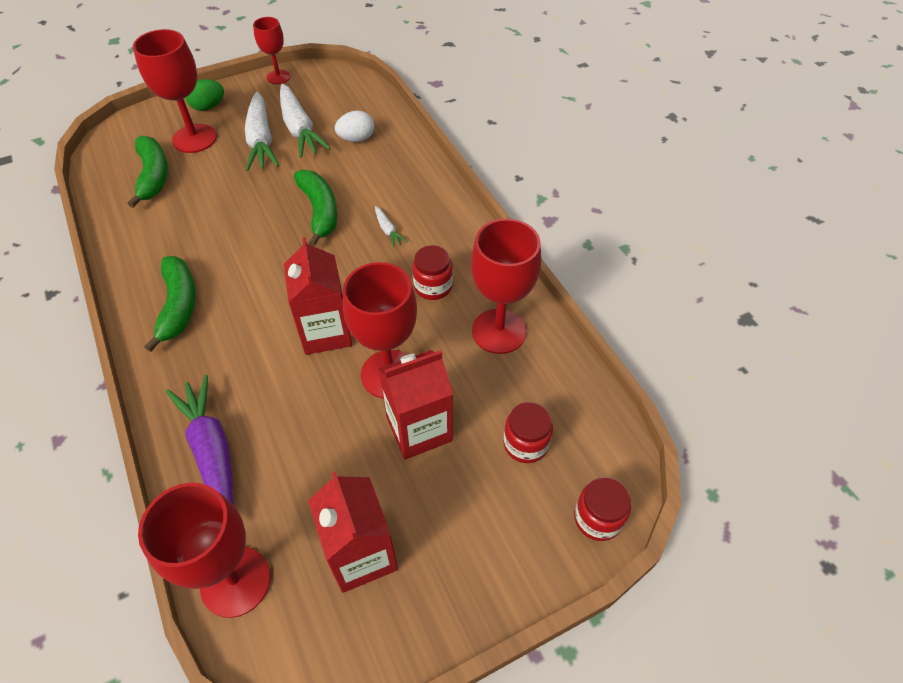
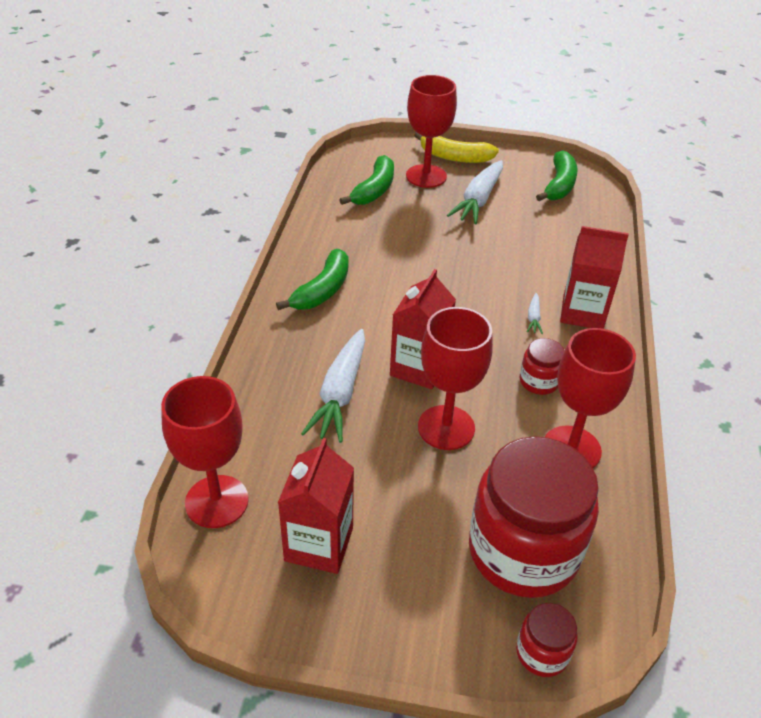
camera: 35 degrees right, 10 degrees down
(208, 107) = (455, 157): green egg -> yellow banana
(212, 453) = (268, 405): purple carrot -> none
(278, 77) = (531, 157): red goblet -> none
(299, 128) = (518, 204): white carrot -> white carrot (340, 393)
(319, 211) = (485, 275): green banana -> green banana (559, 185)
(356, 139) = (562, 234): white egg -> none
(419, 429) = (438, 483): red carton -> red carton (582, 313)
(525, 444) = (523, 551): red jar -> red jar, size x2.30

